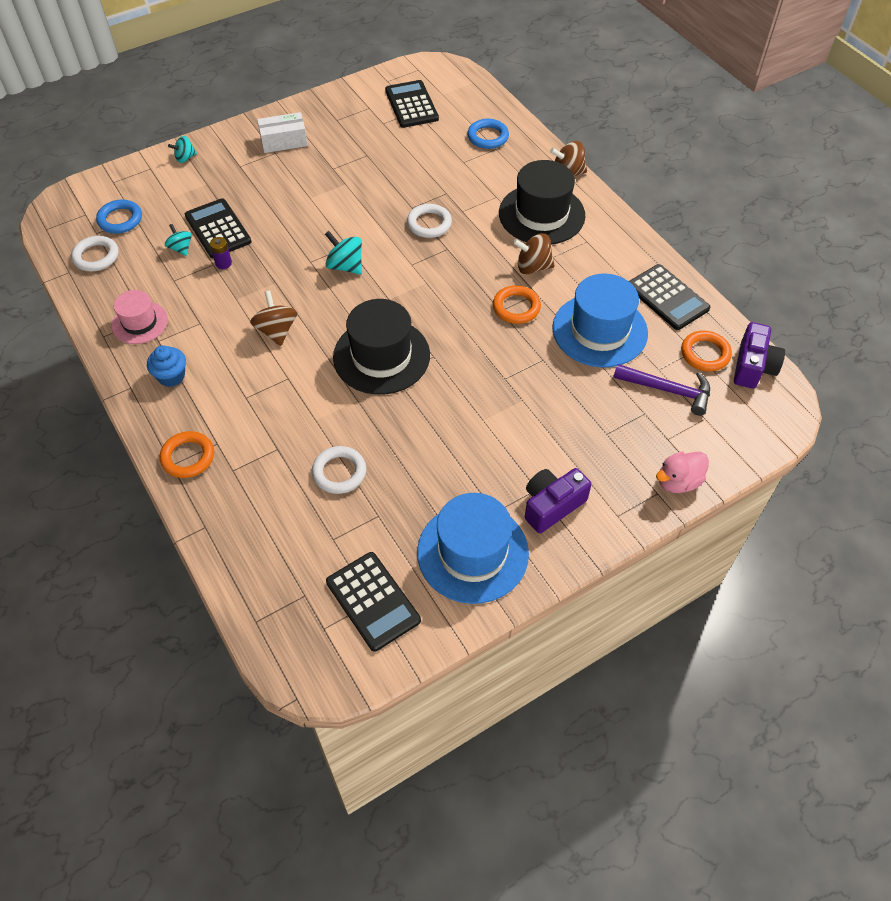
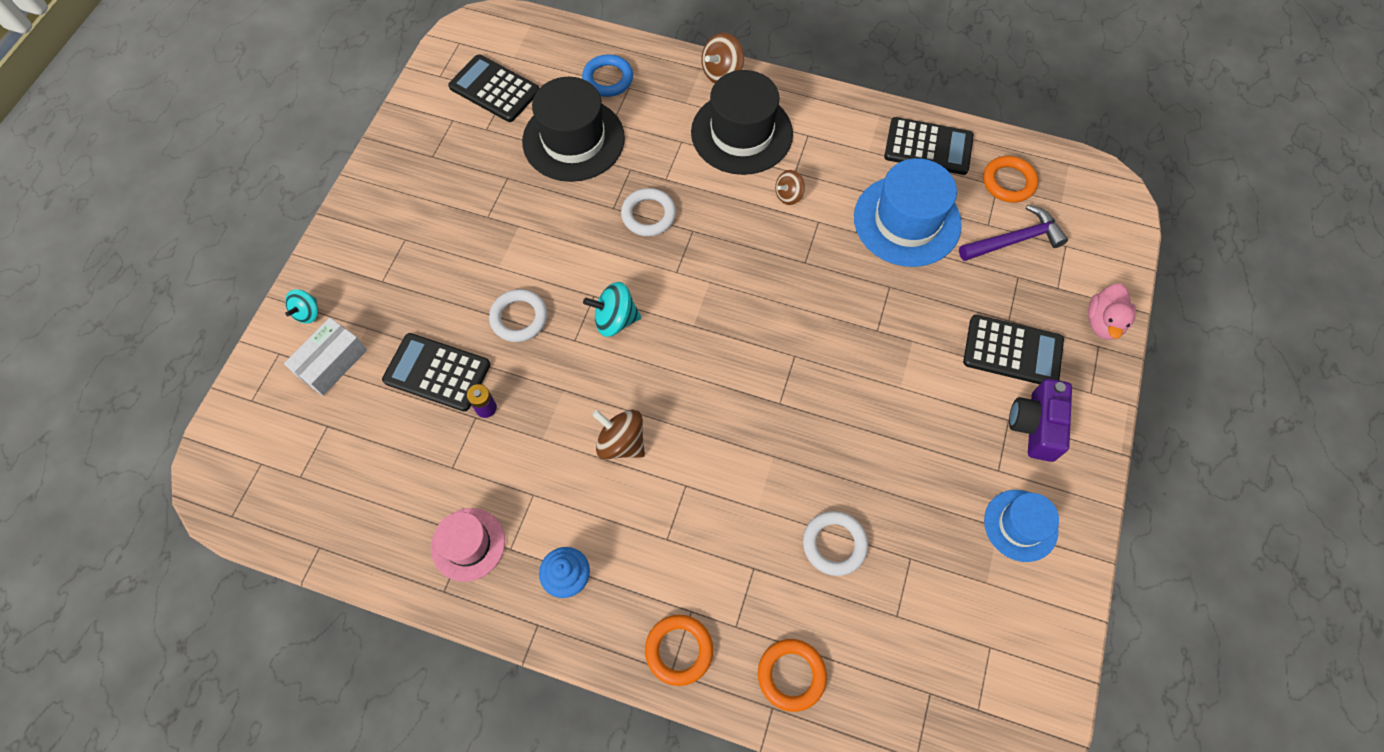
camera: 40 degrees left, 10 degrees up
(96, 256) = (332, 505): white ring -> white ring (519, 318)
(120, 219) = (311, 440): blue ring -> none
(181, 248) = (420, 424): turquoise spinning top -> none
(284, 141) = (401, 219): white box -> white box (332, 363)
(373, 601) = (990, 645): black calculator -> black calculator (1012, 351)
(381, 356) = (749, 392): black hat -> black hat (573, 140)
(472, 552) = (1020, 525): blue hat -> blue hat, size x0.59
(516, 307) = (816, 249): orange ring -> orange ring (791, 675)
(533, 267) = (788, 195): brown spinning top -> brown spinning top, size x0.65
(753, 366) = (1054, 167): purple camera -> none

